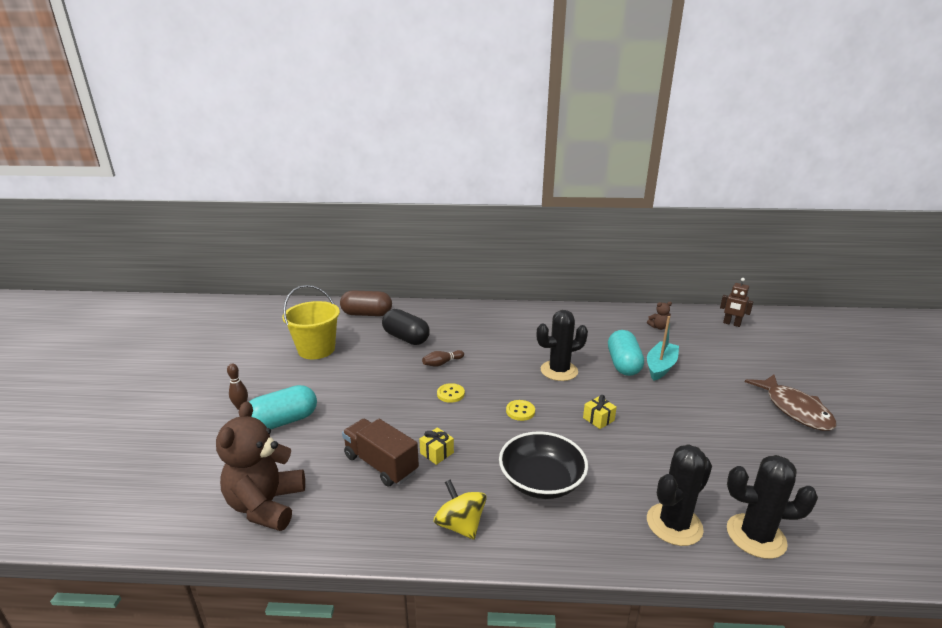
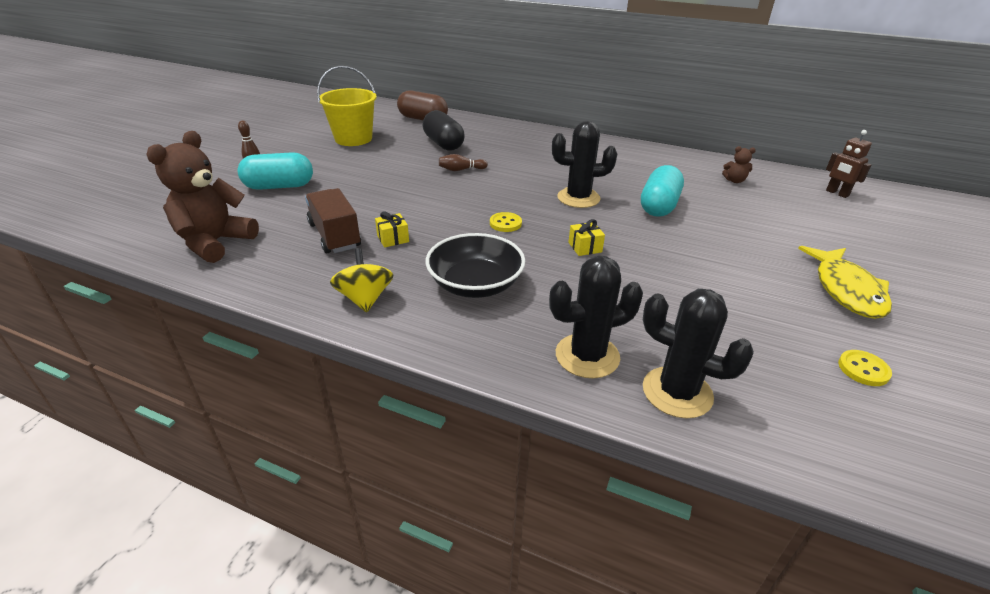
camera: 20 degrees right, 10 degrees up
(450, 394) = (447, 195): yellow button -> yellow button (863, 369)
(660, 366) = (703, 216): turquoise boat -> none
(794, 409) = (846, 290): brown fish -> yellow fish

